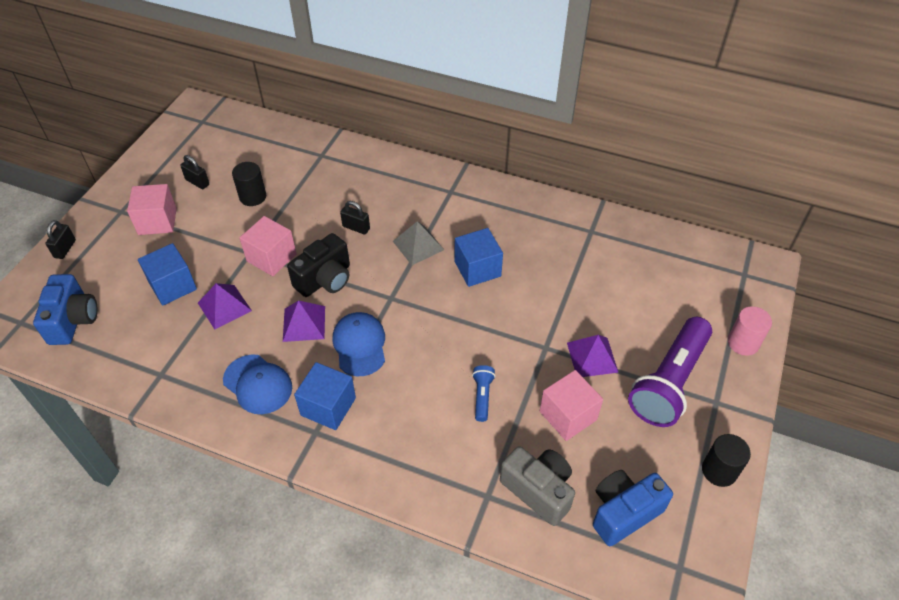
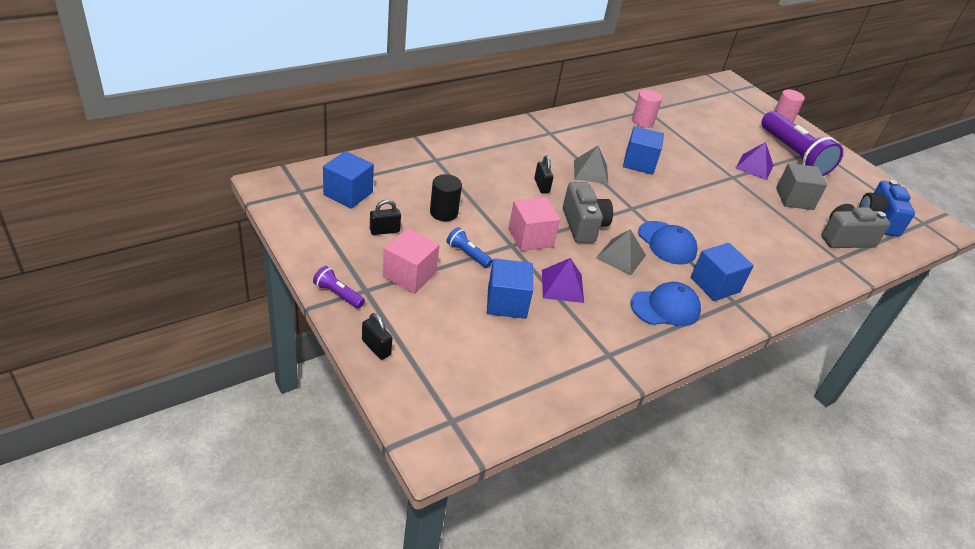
camera: 60 degrees left, 10 degrees down
(73, 320) = (488, 381): blue camera -> none
(104, 202) = (338, 294): none -> purple flashlight
(223, 142) = (348, 193): none -> blue cube
(304, 323) = (621, 256): purple pyramid -> grey pyramid
(325, 279) = (583, 225): black camera -> grey camera
(356, 227) = (541, 186): black padlock -> black padlock turned 75 degrees counterclockwise
(359, 345) = (667, 243): blue cap -> blue cap turned 150 degrees counterclockwise
(482, 396) = (755, 219): blue flashlight -> blue flashlight (467, 254)
(562, 237) = (642, 121): none -> pink cylinder
(568, 415) = (794, 199): pink cube -> grey cube
(719, 471) = (866, 176): black cylinder -> none

